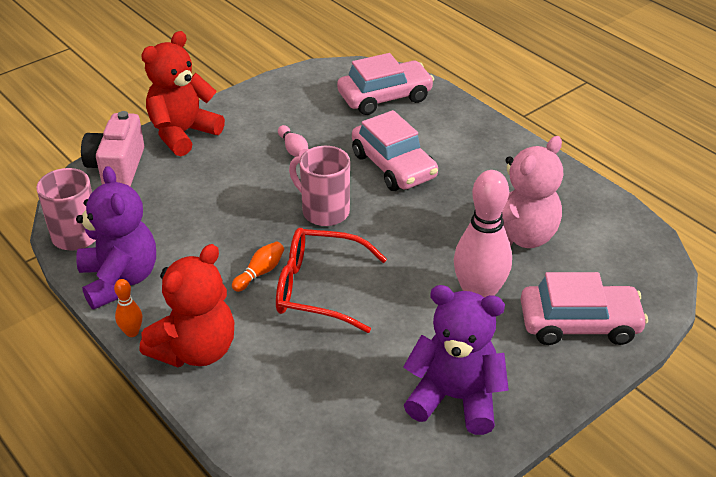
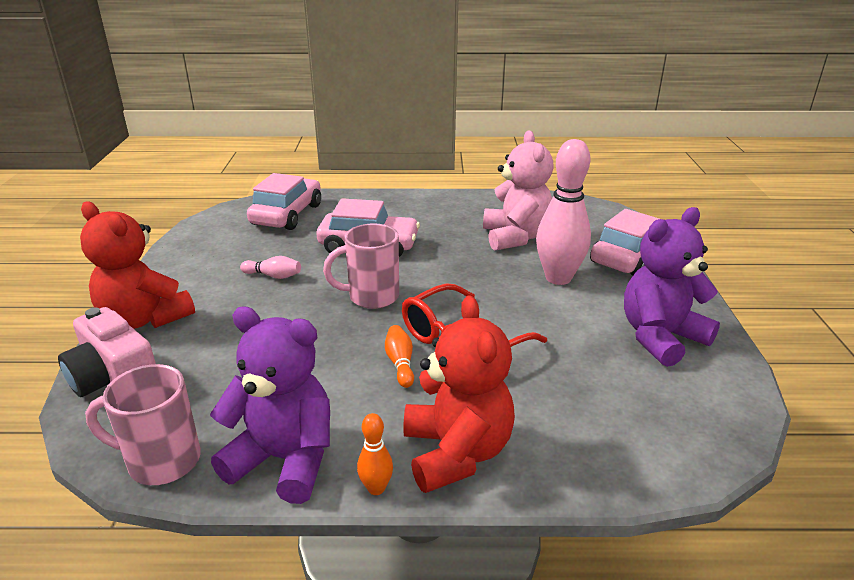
camera: 50 degrees left, 10 degrees down
(183, 133) = (145, 319): red teddy bear -> red teddy bear turned 45 degrees counterclockwise

